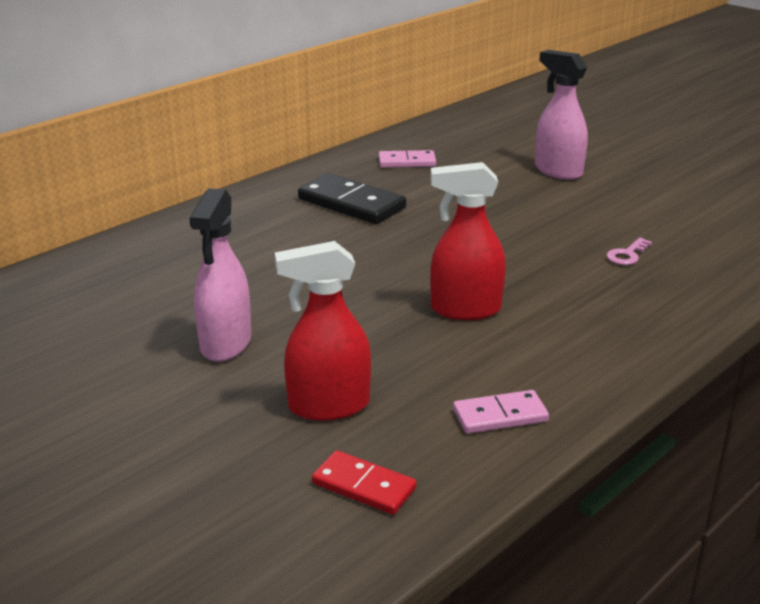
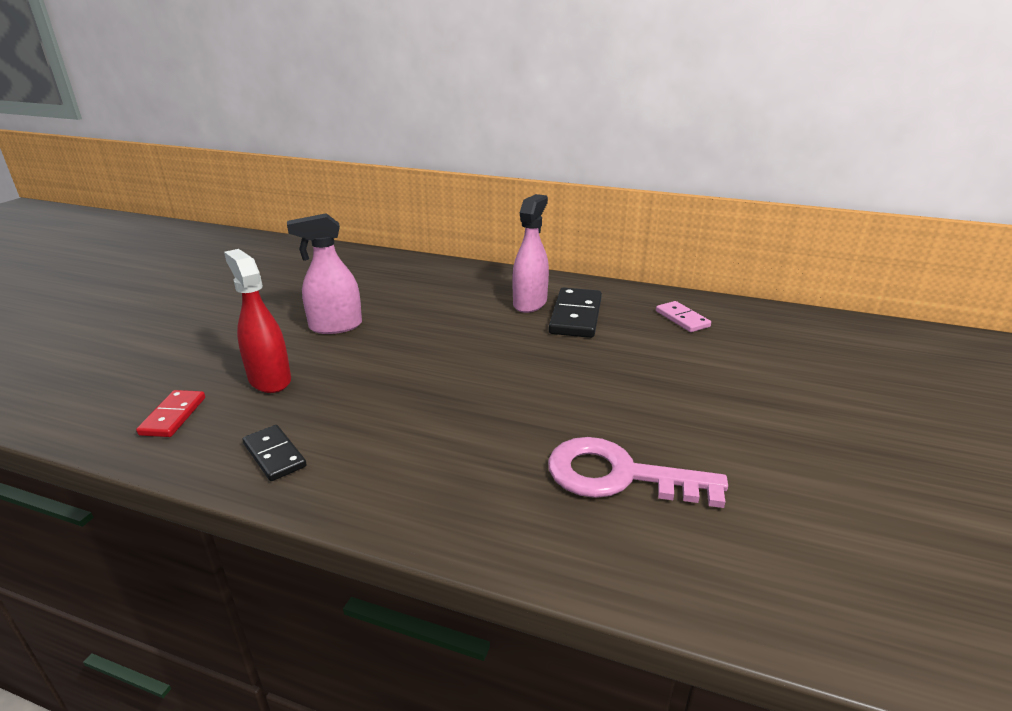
camera: 65 degrees right, 0 degrees up
(465, 309) = (436, 403): red spray bottle -> none
(500, 416) = (274, 455): pink domino -> black domino
(557, 171) = (770, 395): pink spray bottle -> pink spray bottle (530, 303)
(627, 255) = (618, 476): pink key -> pink key, size x2.40

